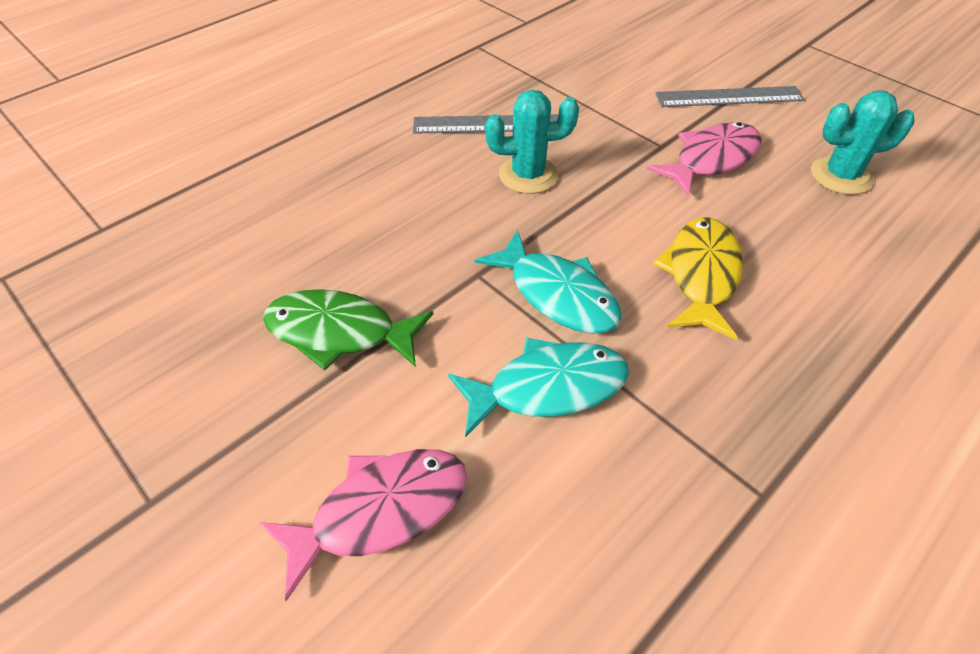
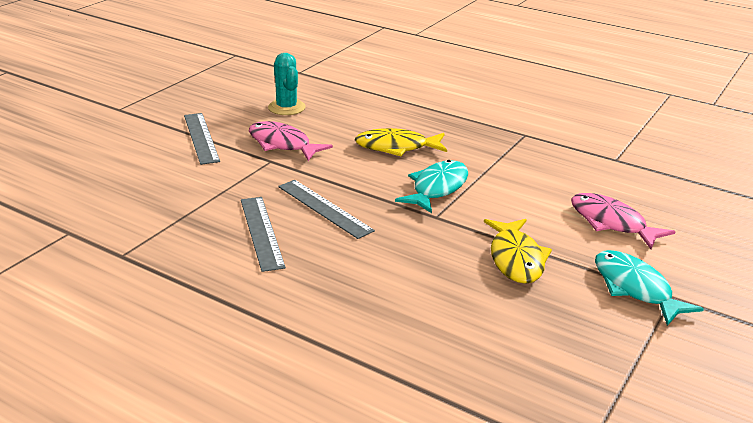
camera: 105 degrees left, 20 degrees down
(339, 332) = (516, 259): green fish -> yellow fish
(528, 175) = (324, 208): turquoise cactus -> grey ruler
(548, 388) = (506, 186): turquoise fish -> turquoise fish (635, 288)

